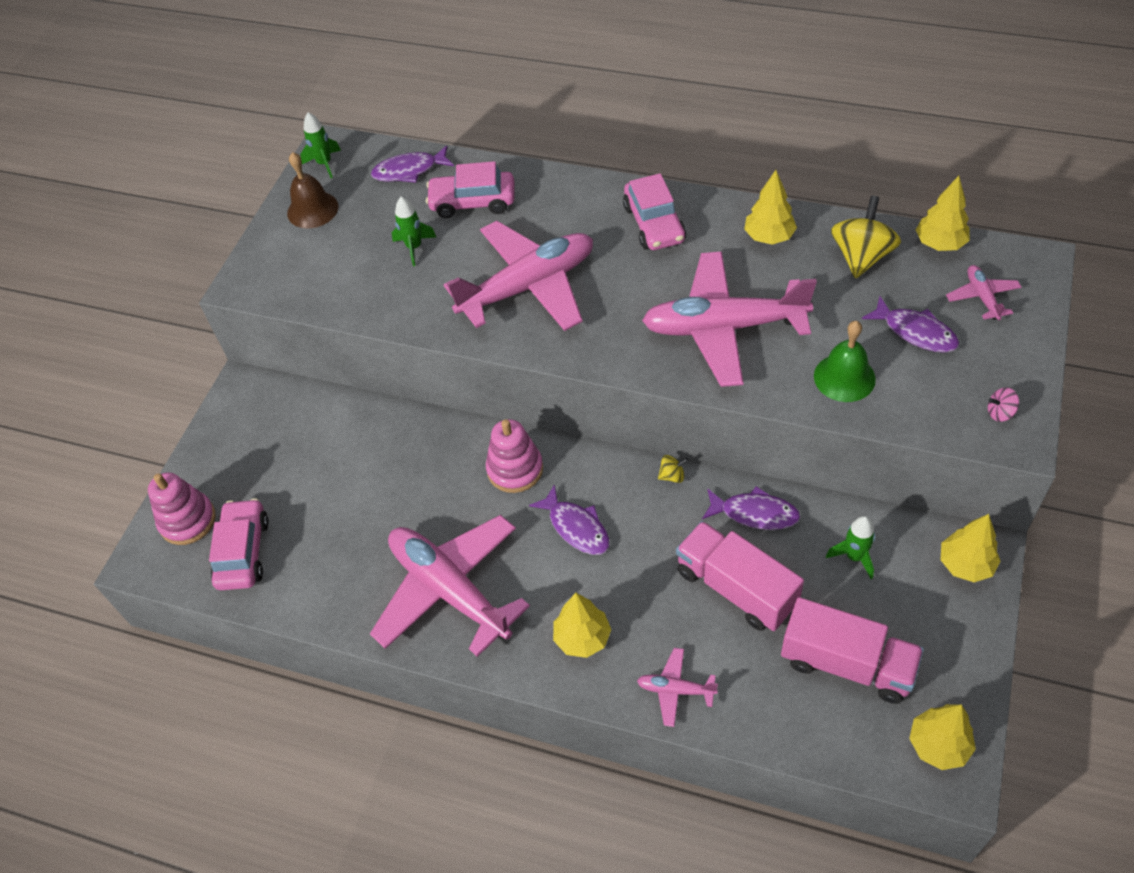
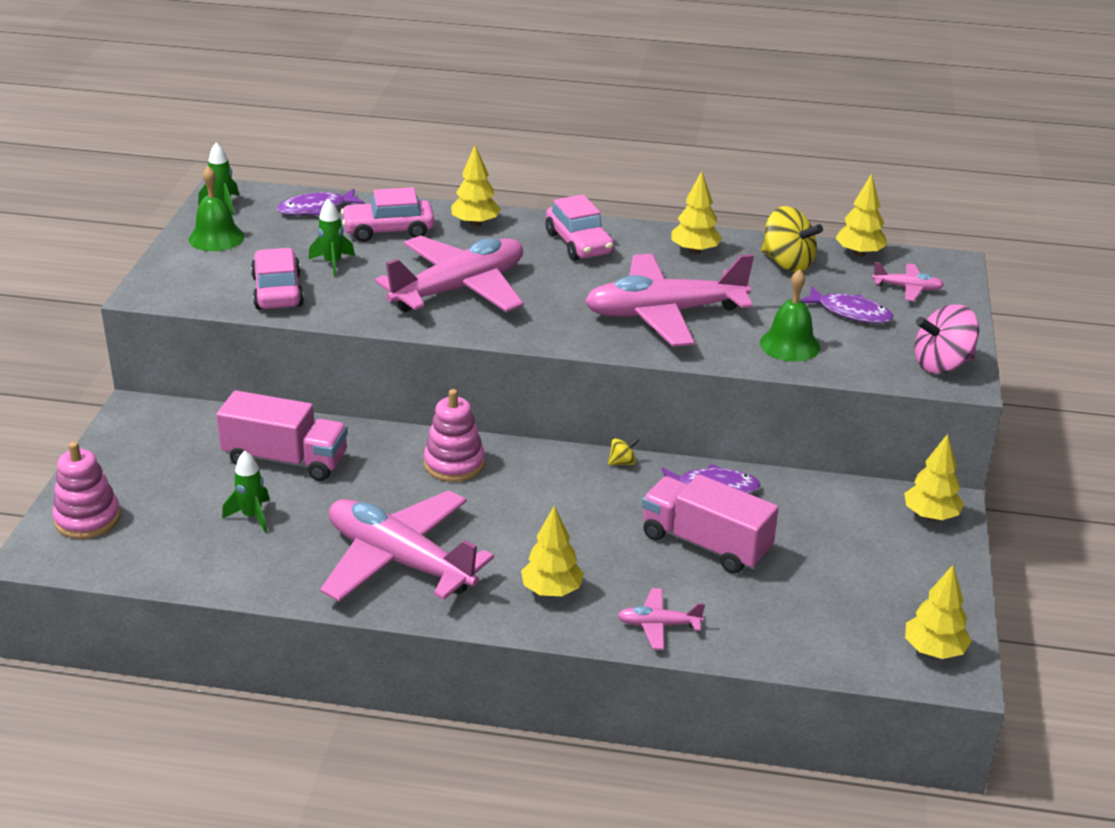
camera: 15 degrees left, 20 degrees down
(243, 552) = (157, 541): pink car -> pink car (277, 291)
(312, 209) = (216, 237): brown bell -> green bell
(557, 193) = (475, 223): none -> yellow tree
(576, 527) = (528, 505): purple fish -> none
(847, 663) = (830, 595): pink truck -> pink truck (286, 460)
(854, 557) = (820, 515): green rocket -> green rocket (252, 516)
(861, 257) = (787, 263): yellow spinning top -> yellow spinning top turned 120 degrees clockwise
(982, 297) = (907, 288): pink plane -> pink plane turned 120 degrees clockwise
(1000, 413) = (942, 364): pink spinning top -> pink spinning top, size x2.19

